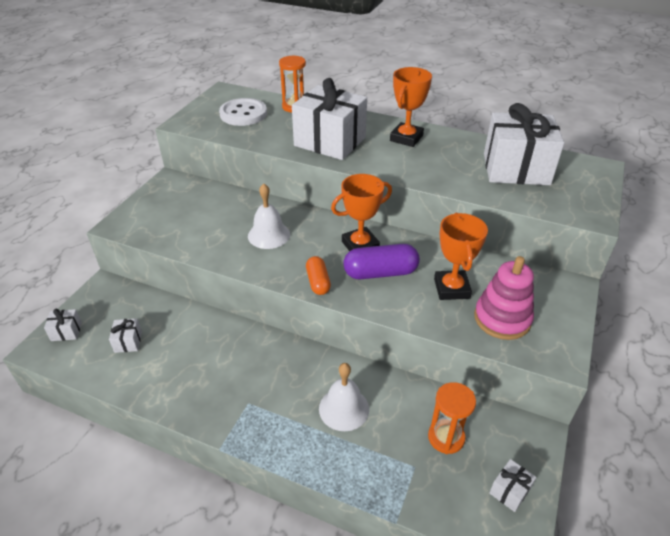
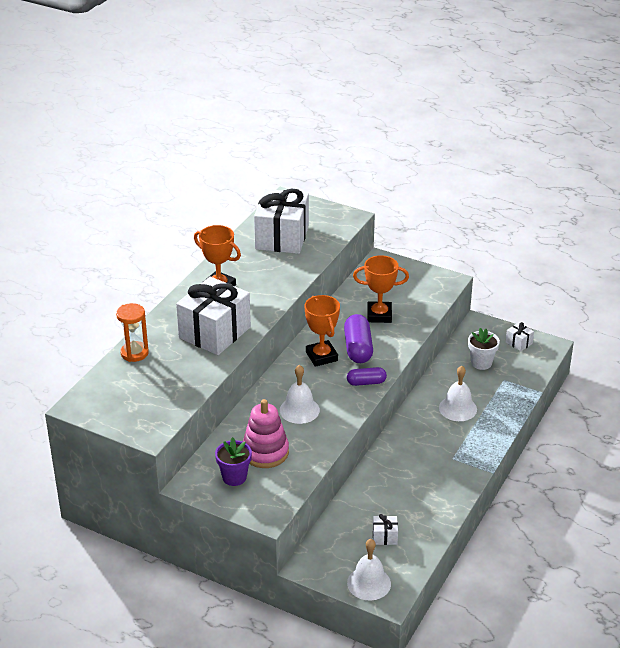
camera: 85 degrees left, 5 degrees down
(66, 331) = (369, 583): white gift -> white bell
(174, 202) = (234, 477): none -> purple flower pot
(243, 114) = (140, 390): white button -> none
(318, 282) = (366, 382): orange capsule -> purple capsule
(446, 437) = (481, 363): orange hourglass -> white flower pot
(502, 319) = (412, 297): pink stacking toy -> pink stacking toy (265, 452)

